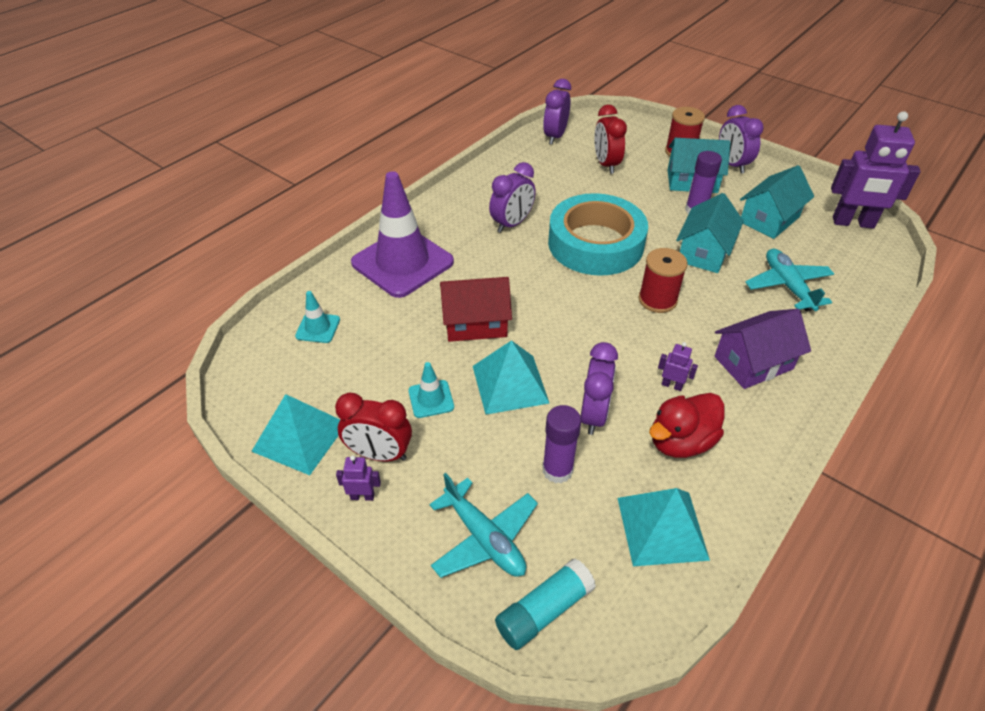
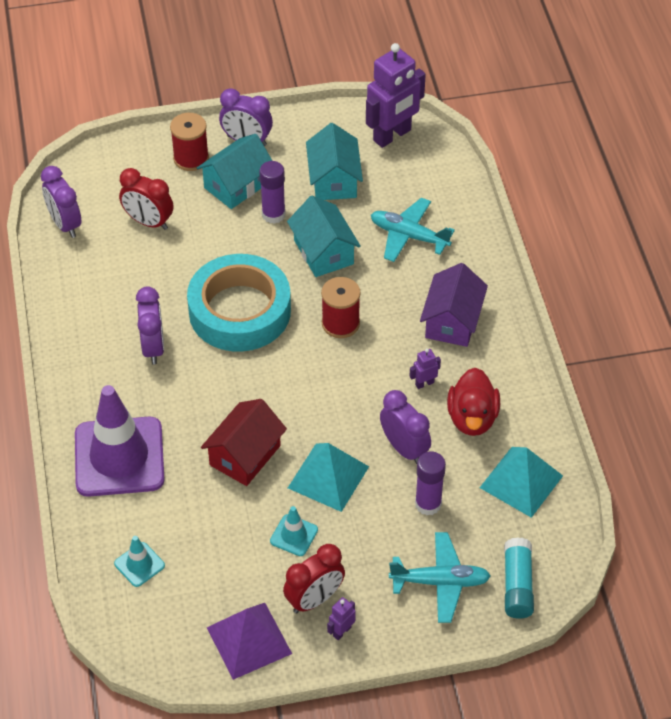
camera: 50 degrees left, 5 degrees up
(300, 437) = (249, 640): turquoise pyramid -> purple pyramid

